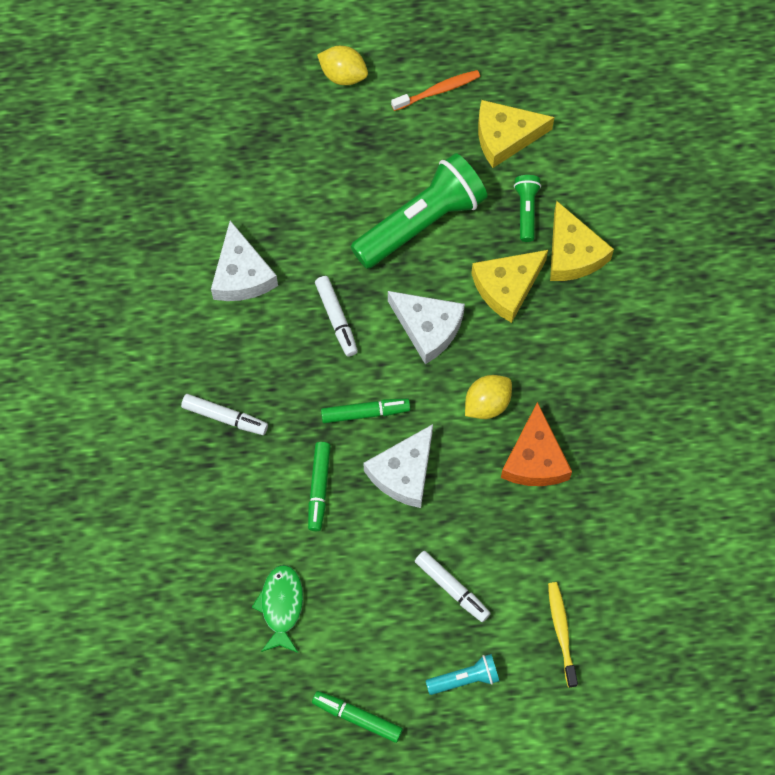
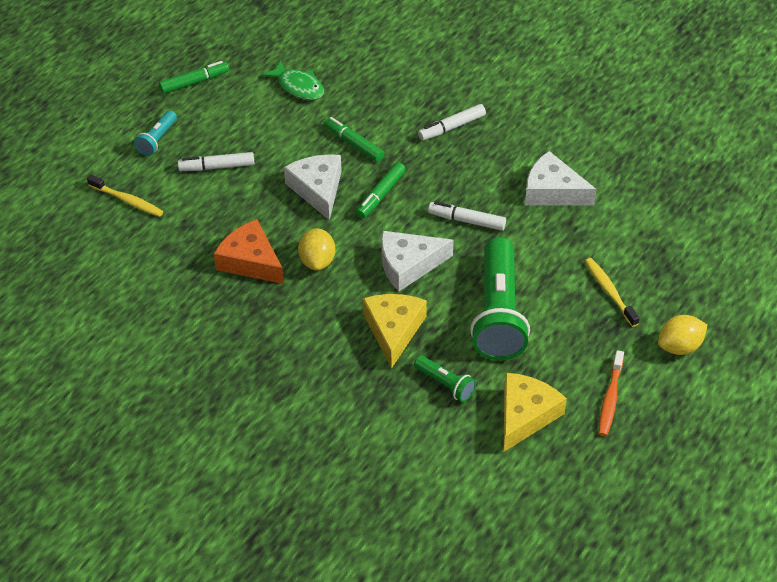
camera: 130 degrees right, 20 degrees down
(326, 157) = (609, 292): none -> yellow toothbrush
(572, 253) = (380, 389): yellow cheese -> none

